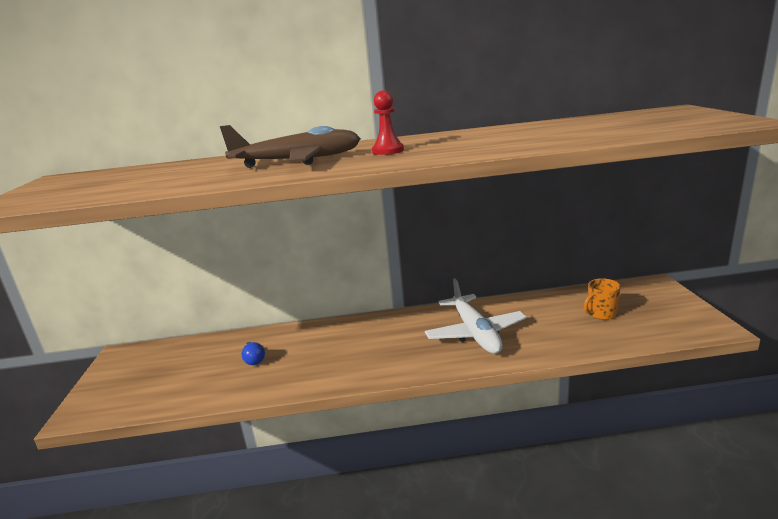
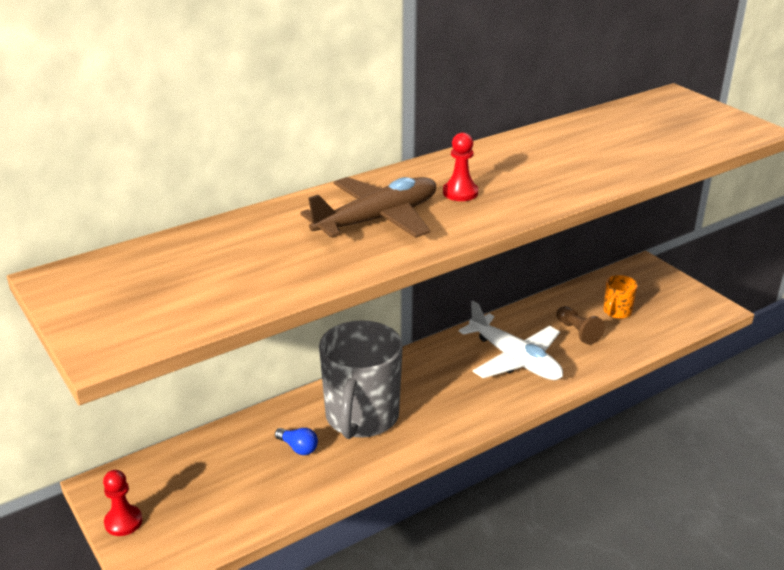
camera: 30 degrees left, 10 degrees up
(103, 379) = (123, 522): none -> red pawn
(317, 349) = (361, 417): none -> grey mug
(550, 323) = (577, 332): none -> brown pawn

